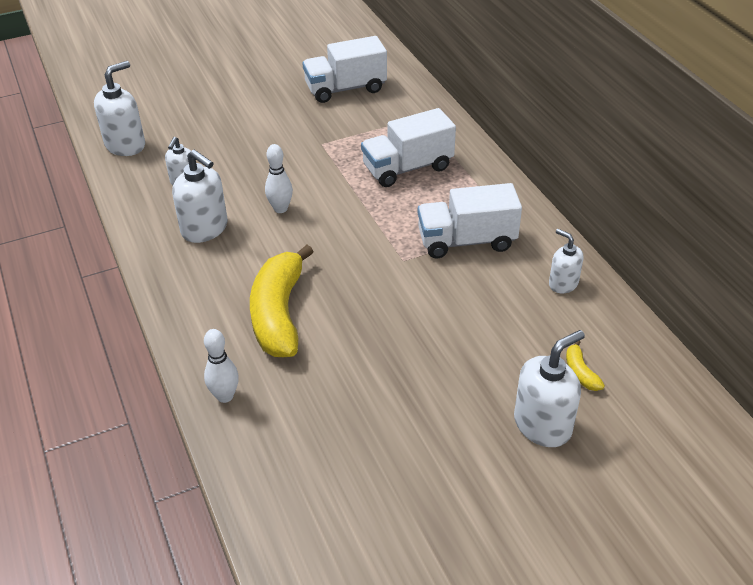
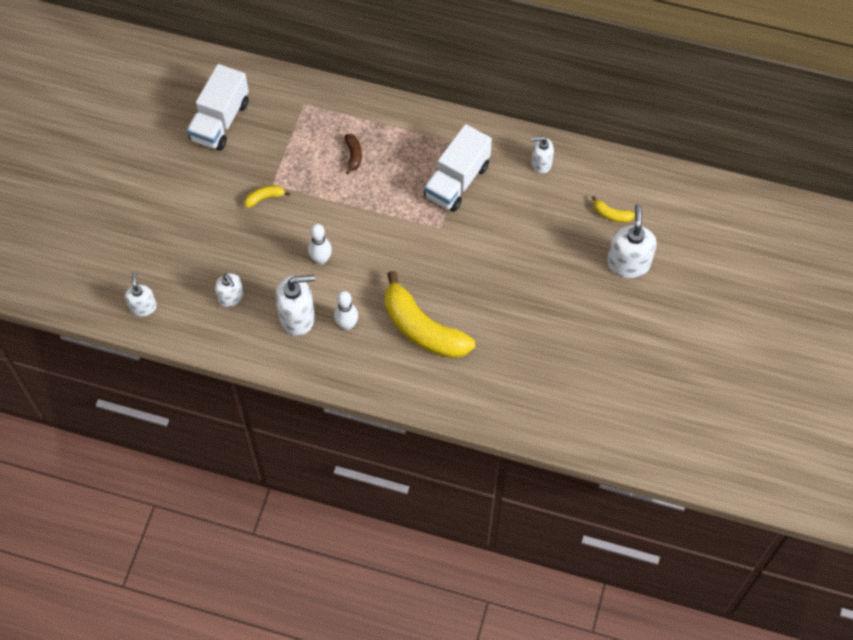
camera: 50 degrees left, 20 degrees up
(125, 145) = (143, 307): white soap dispenser -> white soap dispenser, size x0.61
(225, 396) = (464, 402): white bowling pin -> white bowling pin (347, 324)
(303, 147) = (265, 198): none -> yellow banana
(407, 168) = (353, 155): white truck -> brown banana

